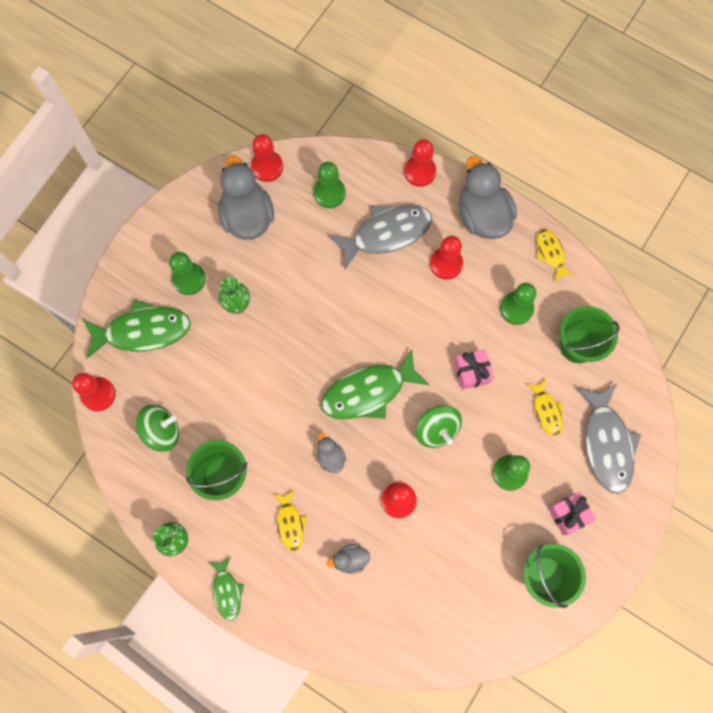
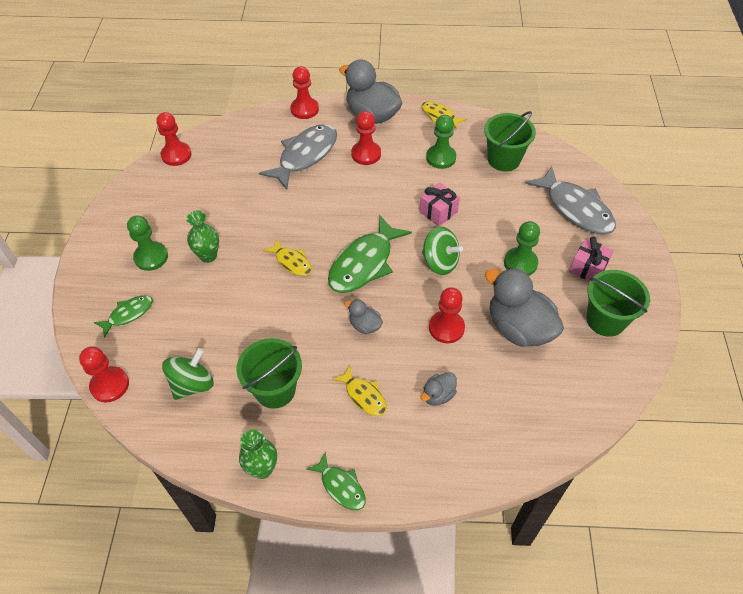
camera: 30 degrees left, 20 degrees down
(143, 331) = (128, 314): green fish -> green fish, size x0.53
(247, 216) = (179, 193): grey duck -> grey duck (518, 328)
(329, 193) = (240, 150): green pawn -> none
(546, 411) = (514, 209): yellow fish -> yellow fish (292, 262)

